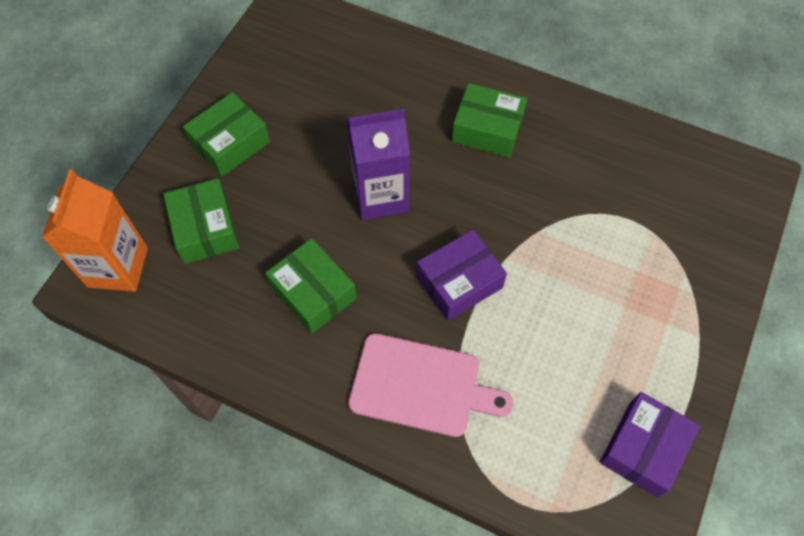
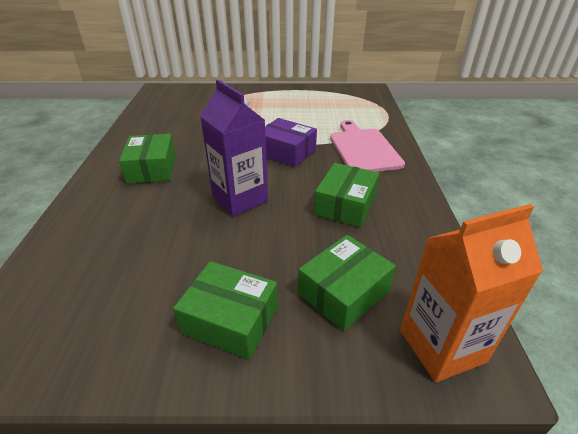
camera: 115 degrees left, 25 degrees down
(643, 448) = (330, 94): purple box -> none

